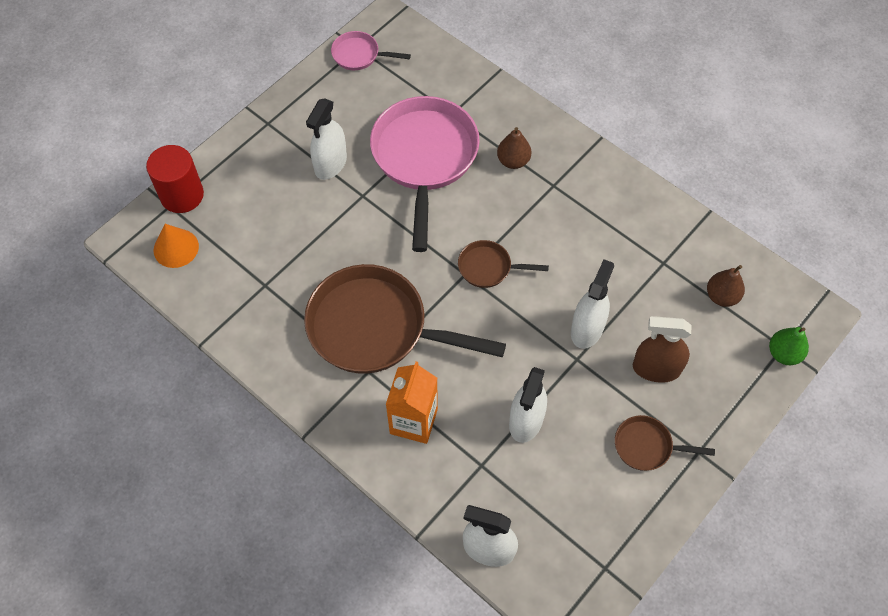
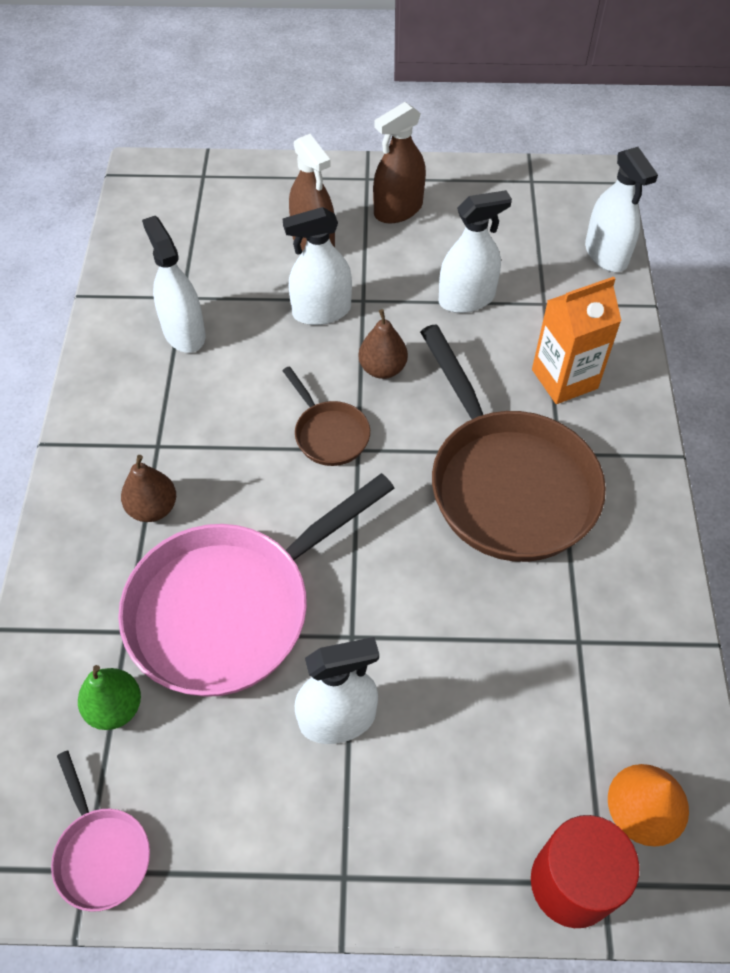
camera: 130 degrees left, 5 degrees down
(630, 245) = (184, 333): none -> white spray bottle
(647, 446) = (398, 210): brown pan -> brown spray bottle
(721, 296) = (184, 237): brown pear -> brown pear (382, 368)
(783, 353) = (210, 172): green pear -> green pear (115, 708)

